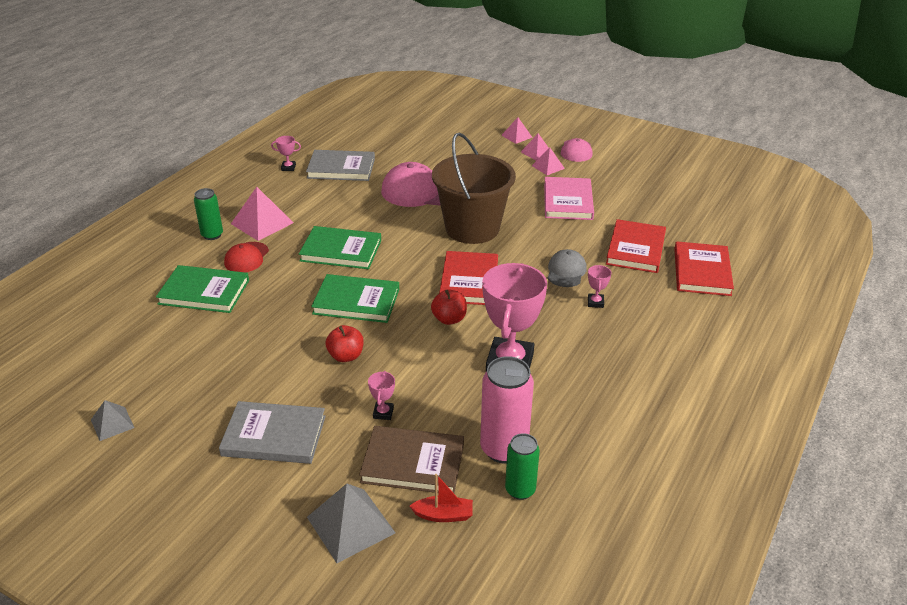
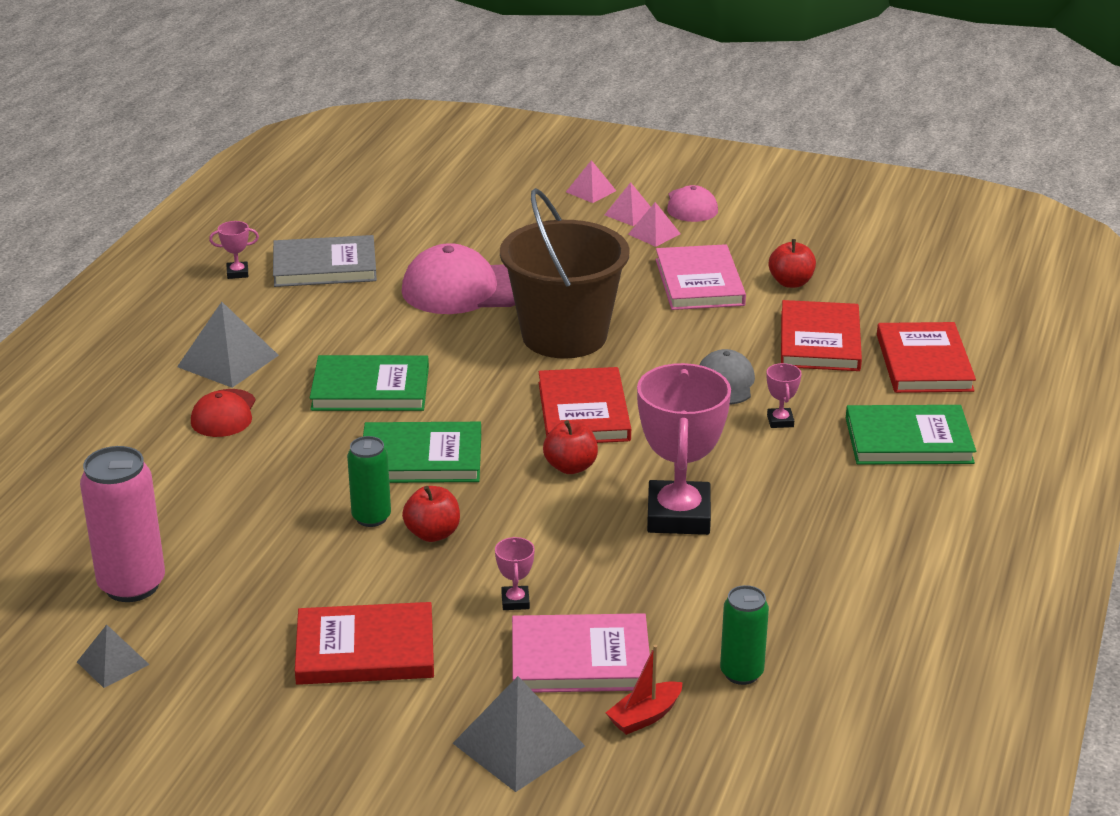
camera: 10 degrees left, 5 degrees down
(204, 292) = (177, 470): green book -> green book (908, 440)
(212, 235) = (154, 386): green can -> green can (371, 517)
(262, 223) = (228, 361): pink pyramid -> grey pyramid
(274, 435) = (365, 649): grey book -> red book
(413, 463) = (580, 659): brown book -> pink book
(443, 515) = (645, 716): red boat -> red boat turned 150 degrees clockwise
(504, 449) = (703, 626): pink can -> pink can (132, 585)
(626, 207) = (791, 282): none -> red apple

